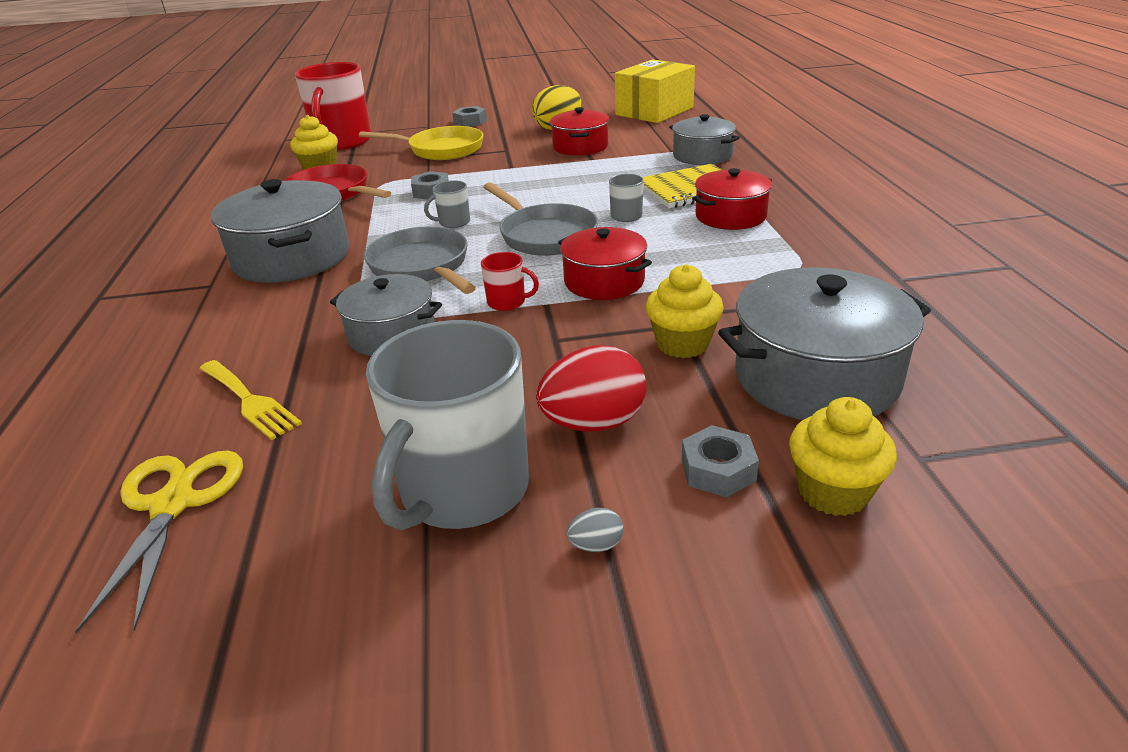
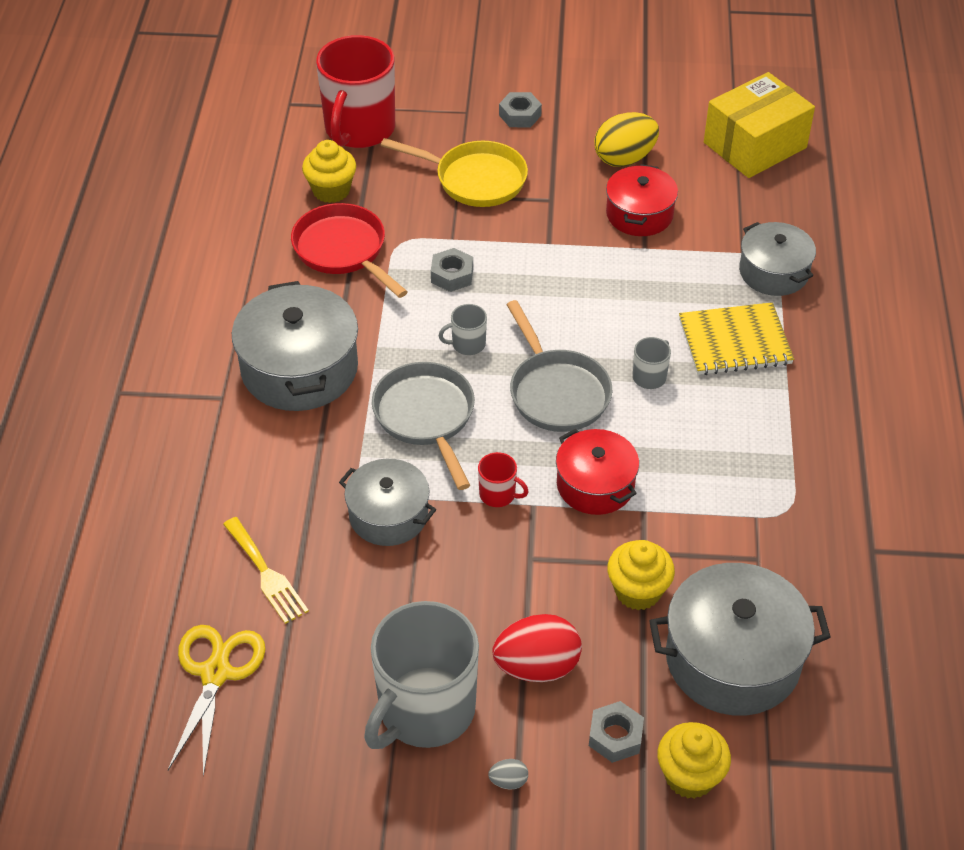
camera: 10 degrees right, 15 degrees up
(730, 216) = (756, 405): red pot -> none

